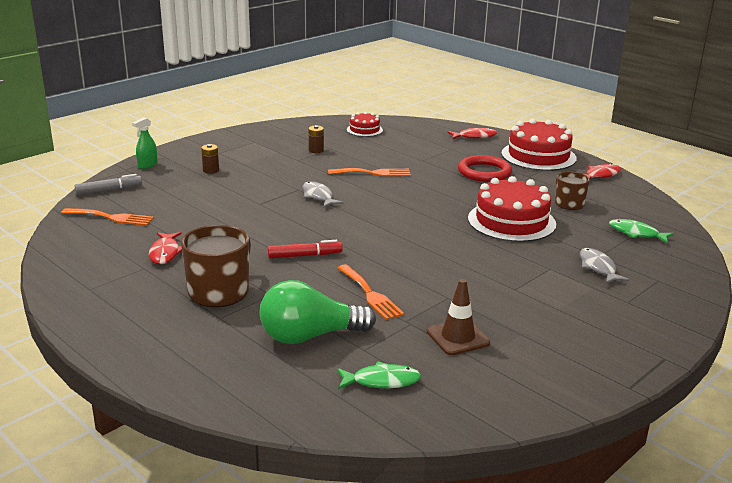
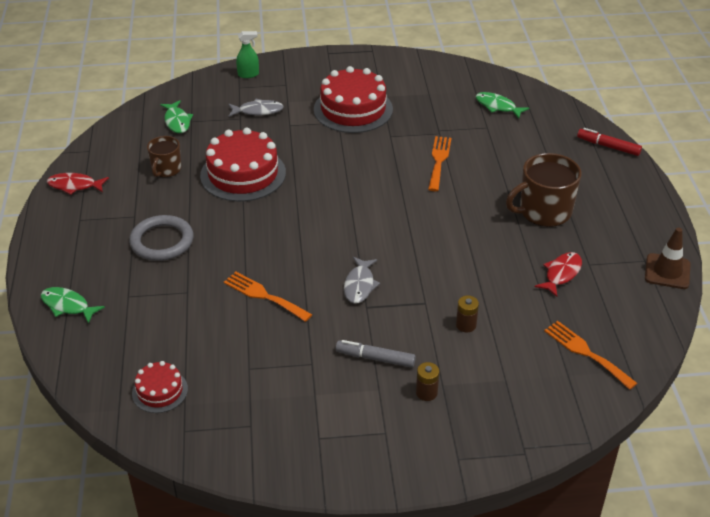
camera: 140 degrees left, 15 degrees up
(109, 190) = (566, 410): grey marker -> grey marker (375, 358)
(147, 165) = (492, 447): green spray bottle -> green spray bottle (248, 74)
(305, 255) = (448, 217): red marker -> red marker (608, 146)
(310, 336) = (511, 149): green light bulb -> none
(316, 150) = (270, 373): brown battery -> brown battery (466, 325)
(458, 337) = (422, 110): brown traffic cone -> brown traffic cone (667, 271)
(474, 136) = (67, 306): red fish -> green fish
(484, 172) = (162, 241): red ring -> grey ring
(538, 156) = (71, 238): red cake -> red cake (353, 109)
(598, 267) = (258, 111): grey fish -> grey fish turned 120 degrees counterclockwise

